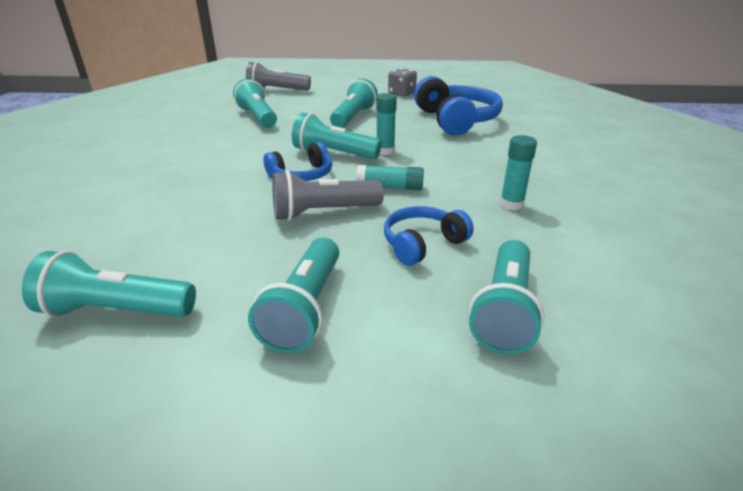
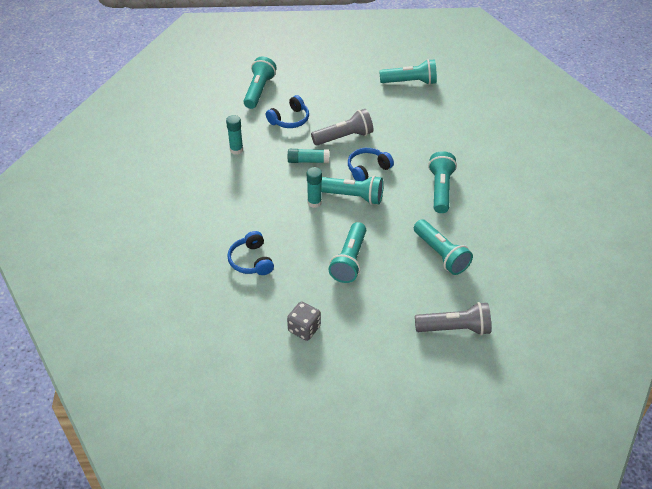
camera: 175 degrees right, 15 degrees up
(305, 309) = (337, 87): turquoise flashlight -> turquoise flashlight (440, 189)
(455, 120) = (251, 261): blue headphones -> blue headphones, size x0.57

